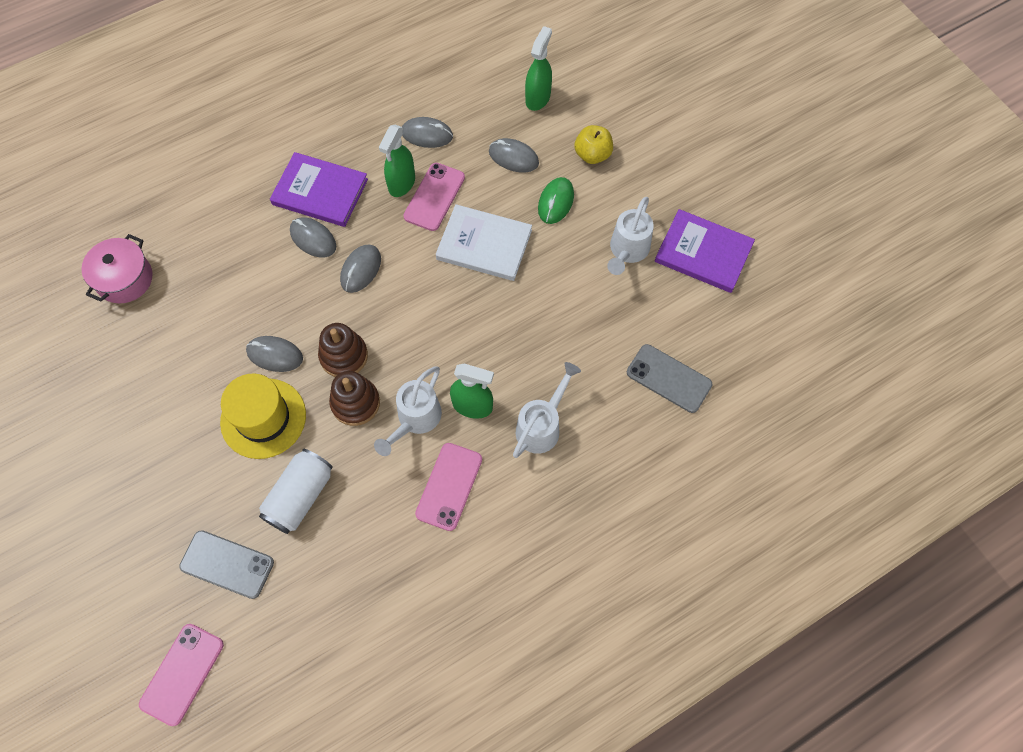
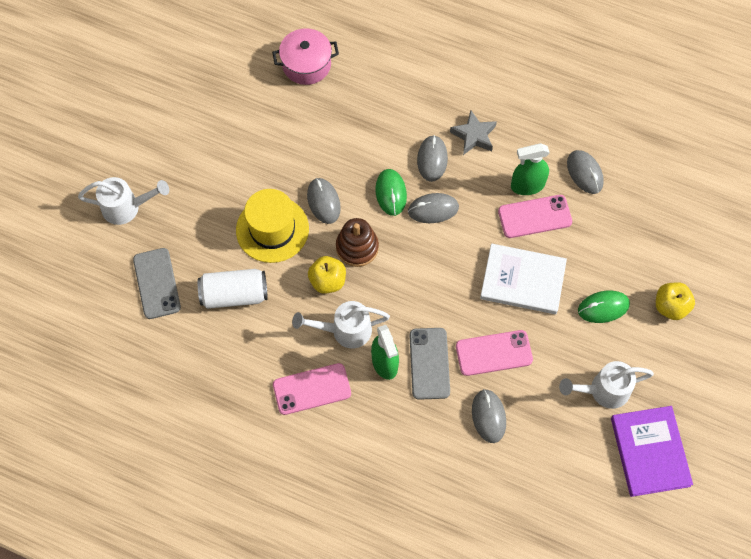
camera: 55 degrees right, 0 degrees up
(182, 674) = (69, 310): pink phone -> pink phone (494, 353)
(316, 293) = (391, 193): none -> green mouse
(320, 192) = (474, 136): purple book -> grey star
(355, 403) = (327, 281): brown stacking toy -> yellow apple
(484, 245) = (522, 280): white book -> white book turned 60 degrees counterclockwise
(513, 157) = (617, 249): grey mouse -> grey mouse (488, 416)
(538, 98) = (688, 230): green spray bottle -> none
(542, 426) = (405, 423): white watering can -> white watering can (126, 207)
(668, 378) = (515, 493): grey phone -> grey phone (429, 363)

